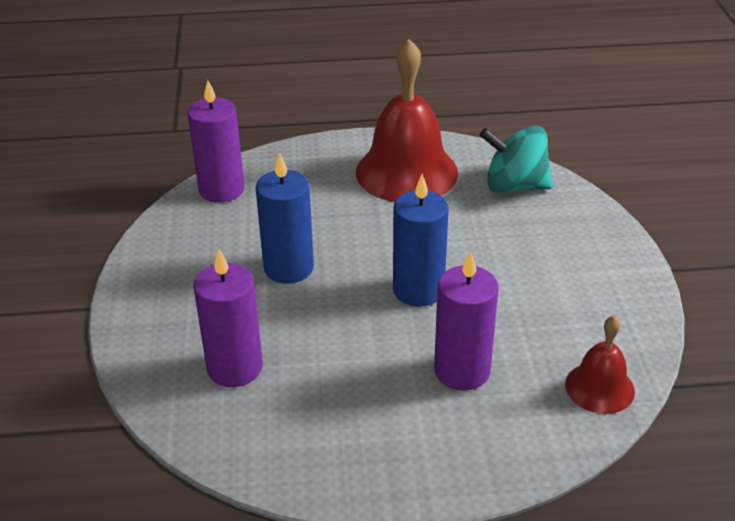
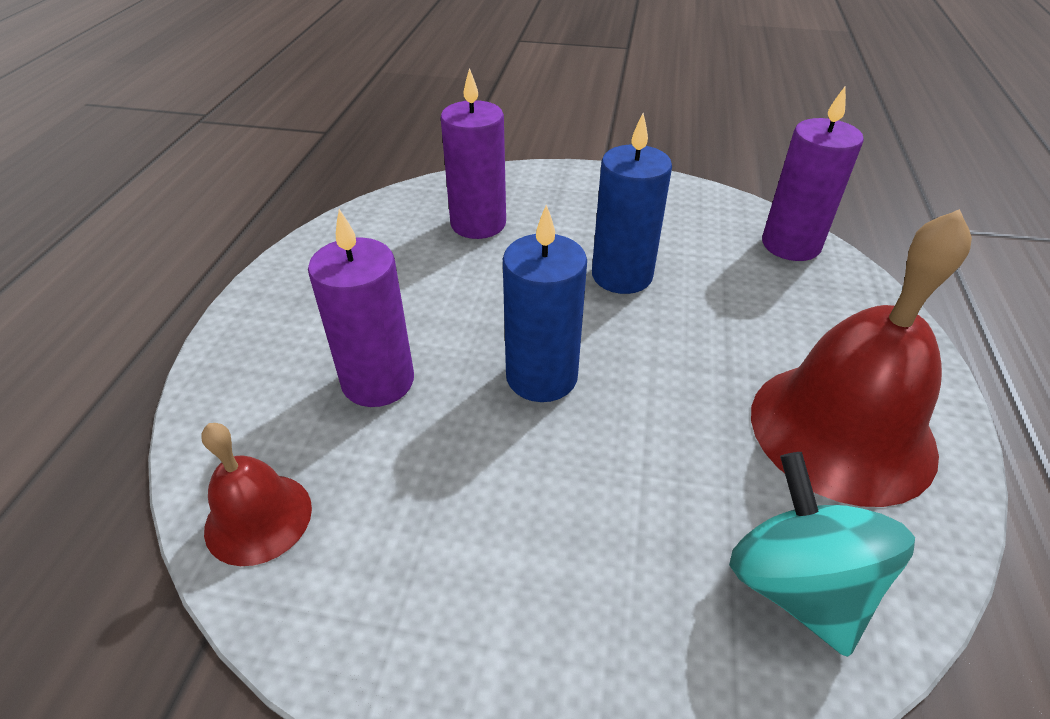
camera: 105 degrees right, 5 degrees up
(514, 186) = (798, 585): turquoise spinning top -> turquoise spinning top turned 45 degrees counterclockwise

